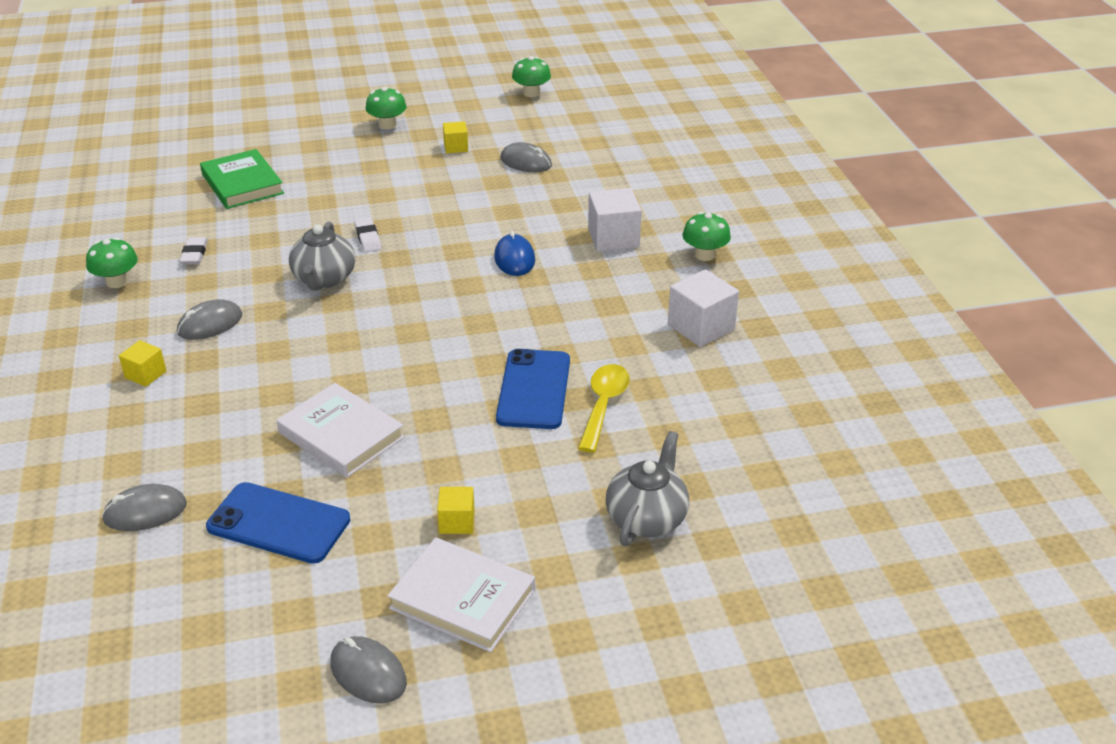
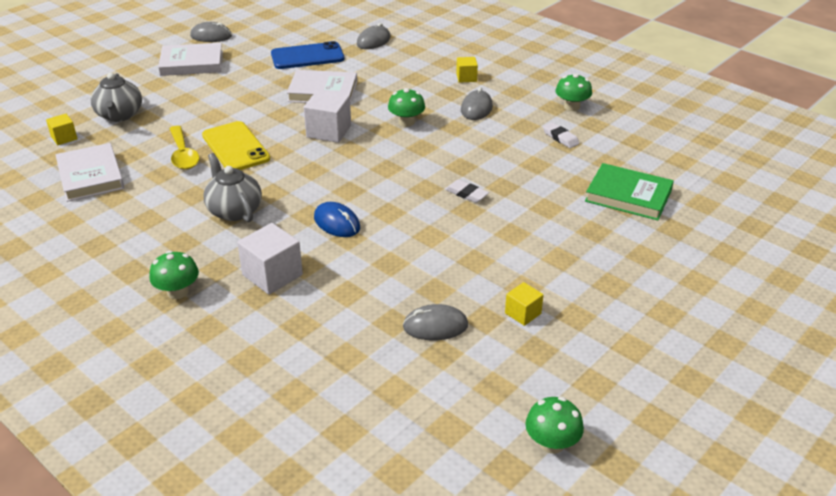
camera: 145 degrees right, 0 degrees up
(324, 279) = (451, 156): grey teapot -> grey teapot (234, 210)
(387, 125) = (624, 311): green mushroom -> green mushroom (406, 122)
(457, 522) = (221, 83): yellow cube -> yellow cube (64, 138)
(534, 389) = (235, 147): blue phone -> yellow phone
(701, 327) = (145, 227): white cube -> white cube (329, 131)
(733, 420) = (90, 176): none -> white book

